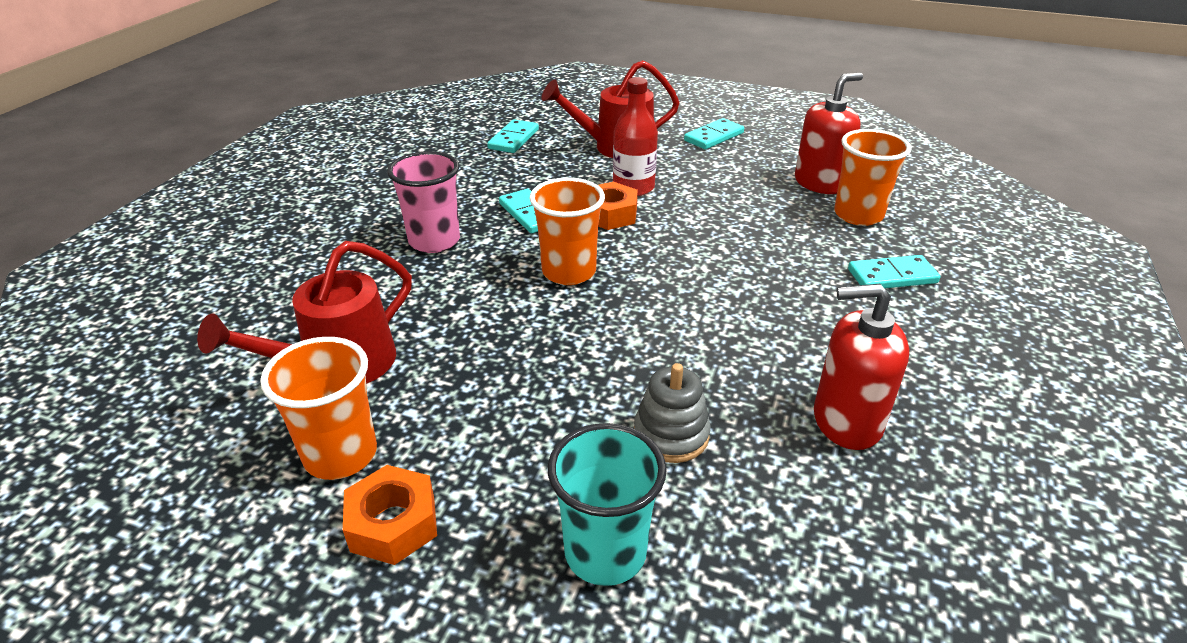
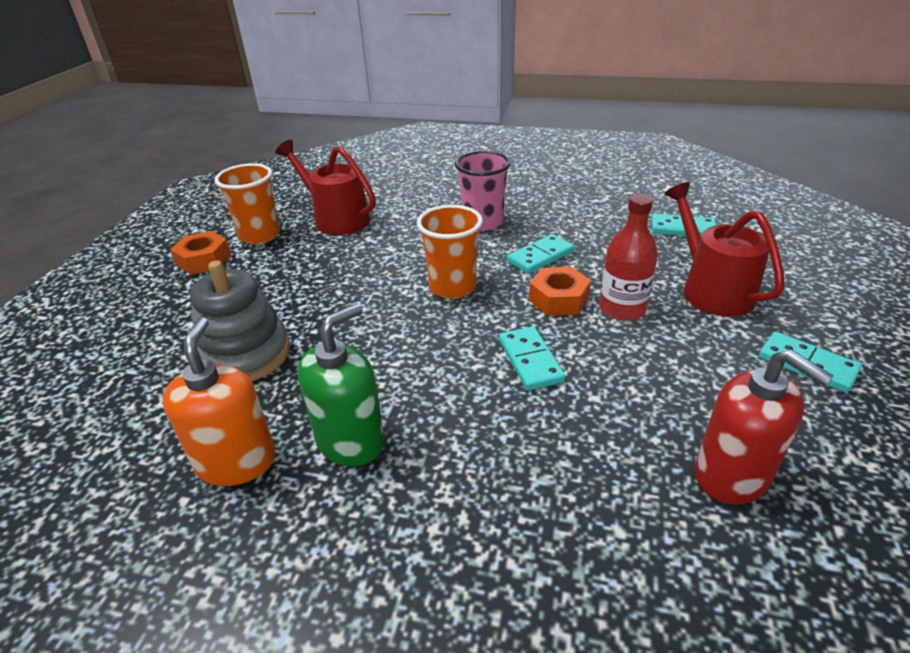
camera: 85 degrees right, 0 degrees up
(605, 552) = (153, 333): turquoise cup -> none
(671, 435) = (245, 355): grey stacking toy -> grey stacking toy, size x1.54
(809, 344) = (351, 441): none -> green soap dispenser
(846, 421) = (236, 461): red soap dispenser -> orange soap dispenser
(858, 215) = (651, 515): orange cup -> none
(892, 276) = (492, 536): turquoise domino -> turquoise domino (530, 360)

